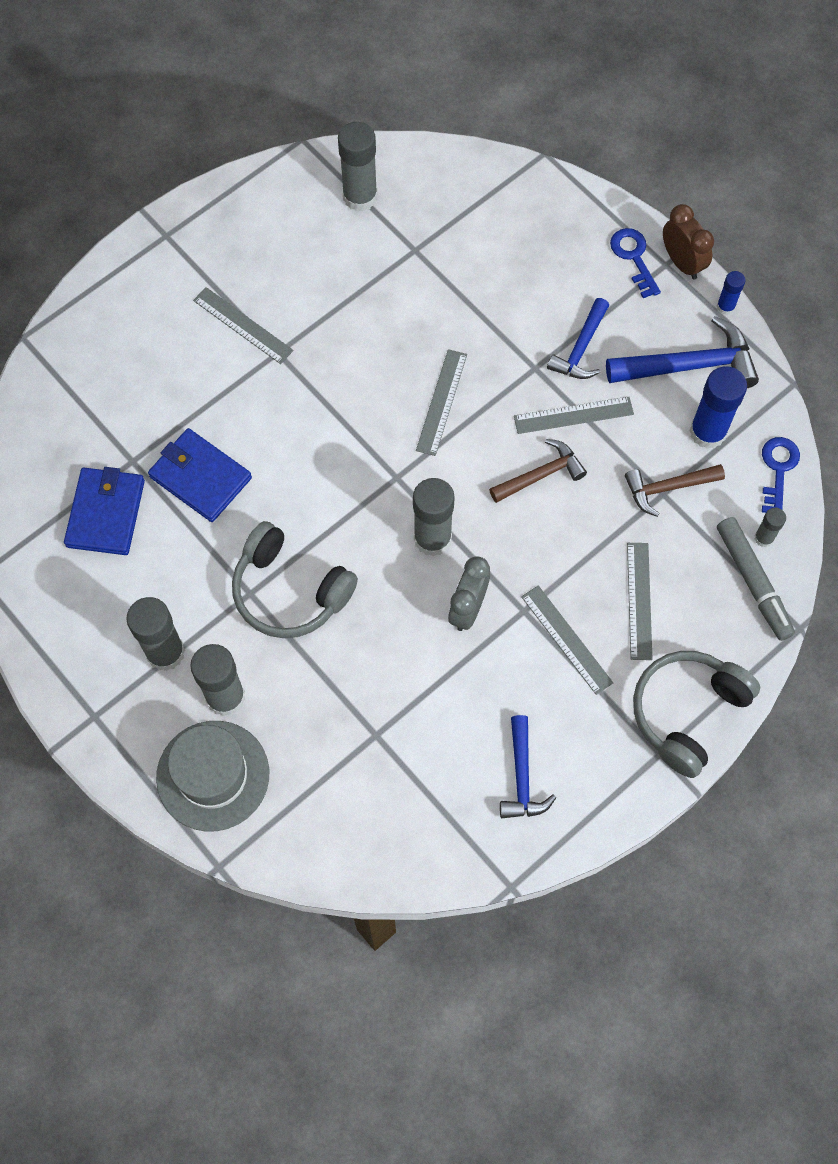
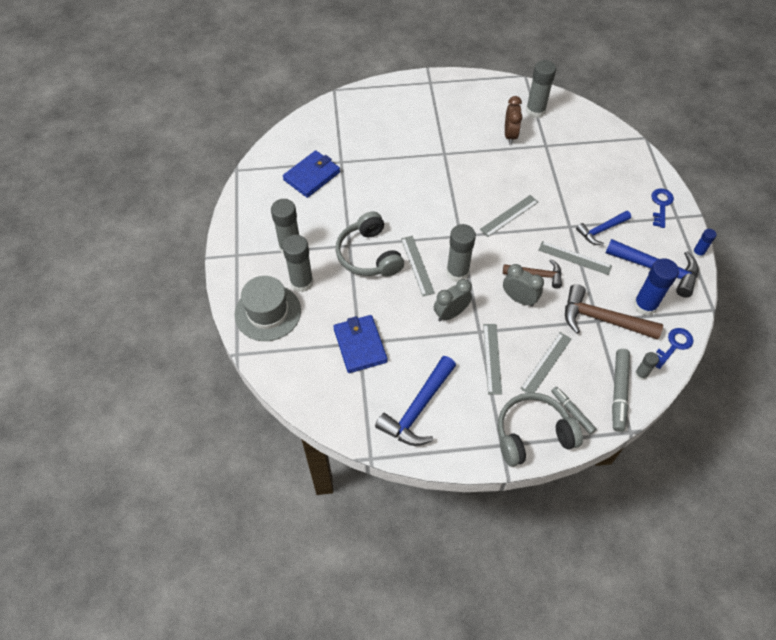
camera: 35 degrees right, 10 degrees down
(200, 477) = (366, 185): blue wallet -> blue wallet (360, 345)
(243, 325) = (437, 134): grey ruler -> grey ruler (417, 265)
(522, 777) = (418, 409): blue hammer -> blue hammer, size x1.57
(542, 527) = (519, 299): none -> grey clock
(668, 488) = (602, 319): brown hammer -> brown hammer, size x1.57
(682, 262) = (687, 220): brown clock -> brown clock (510, 135)
(715, 648) = (572, 412): none -> grey marker

